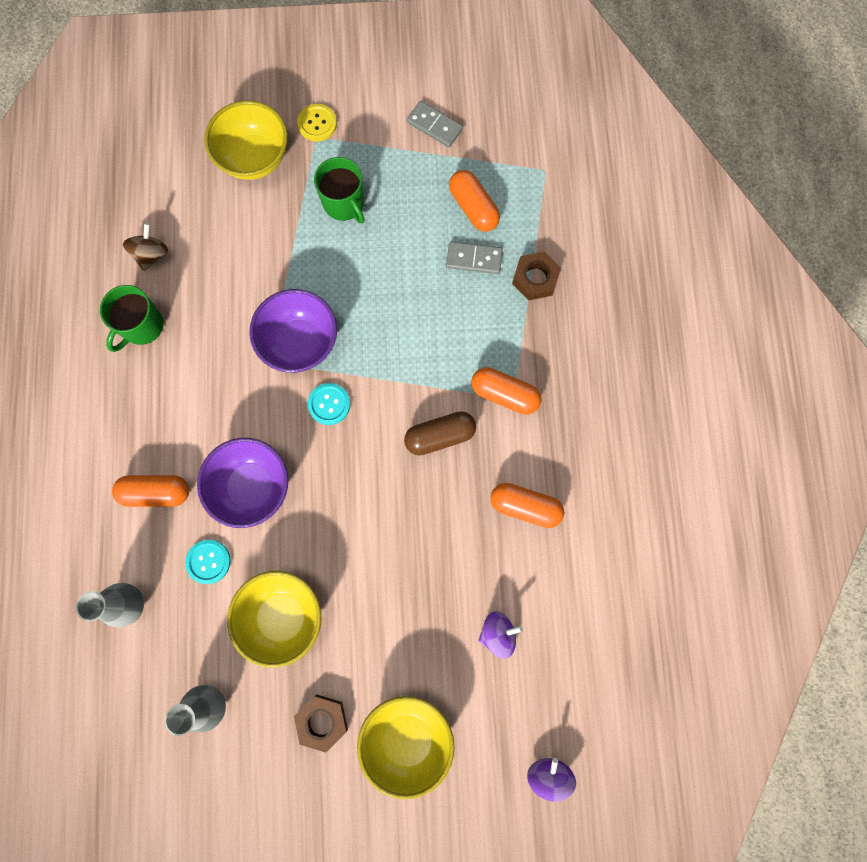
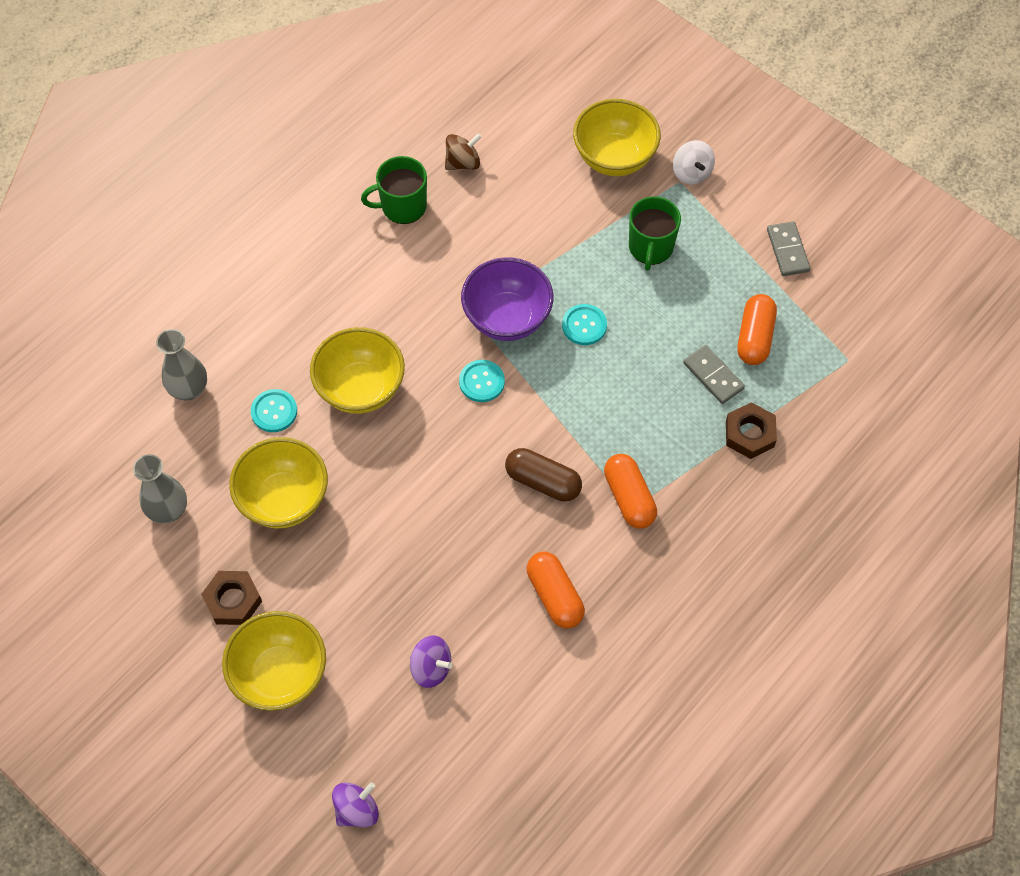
camera: 45 degrees right, 15 degrees down
(156, 492) = (289, 330): orange capsule -> none
(252, 487) = (360, 389): purple bowl -> yellow bowl
(317, 123) = (691, 173): yellow button -> white spinning top
(356, 300) = (584, 325): none -> turquoise button

